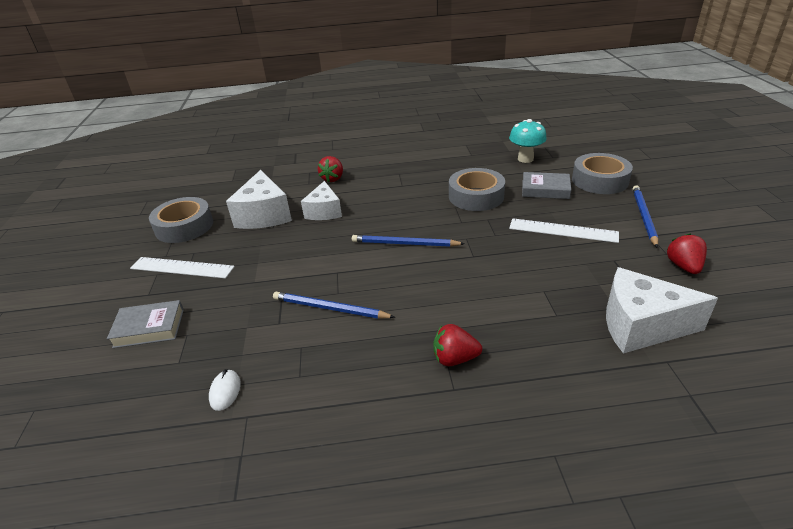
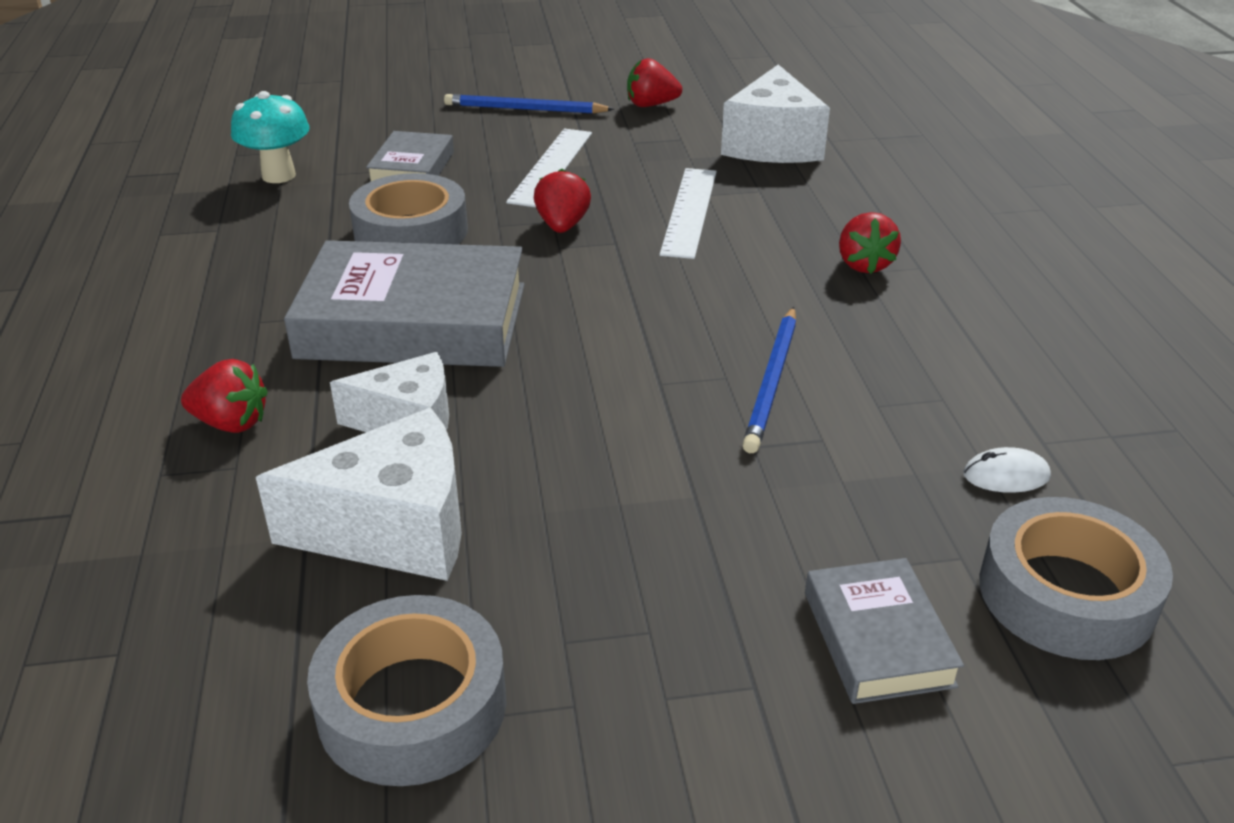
camera: 95 degrees left, 0 degrees up
(182, 268) = (638, 645): white ruler -> white ruler (689, 211)
(396, 205) = (413, 321): none -> grey book
(404, 244) = (569, 308): blue pencil -> none
(489, 238) = (562, 226): none -> red strawberry
(600, 180) = (400, 124): grey tape -> grey tape (1066, 594)

